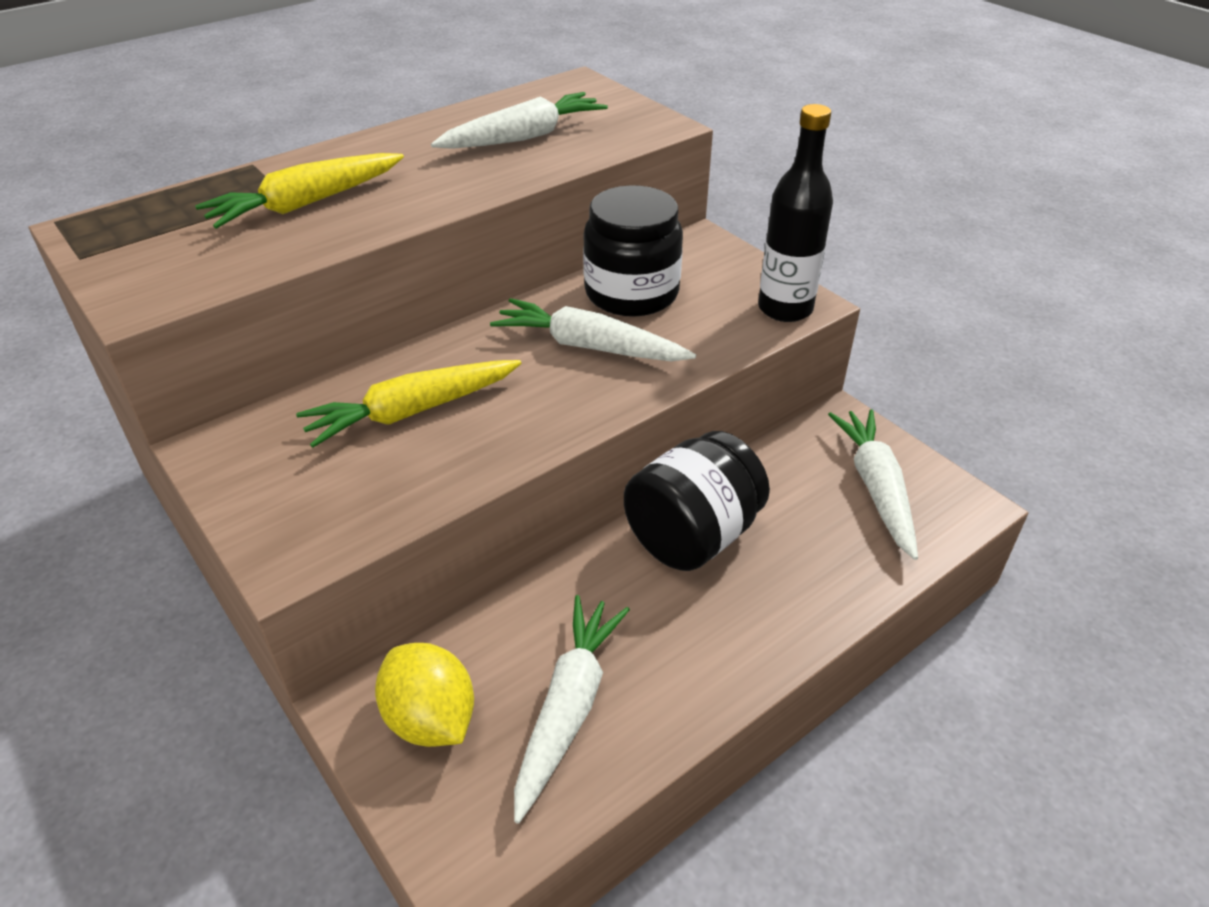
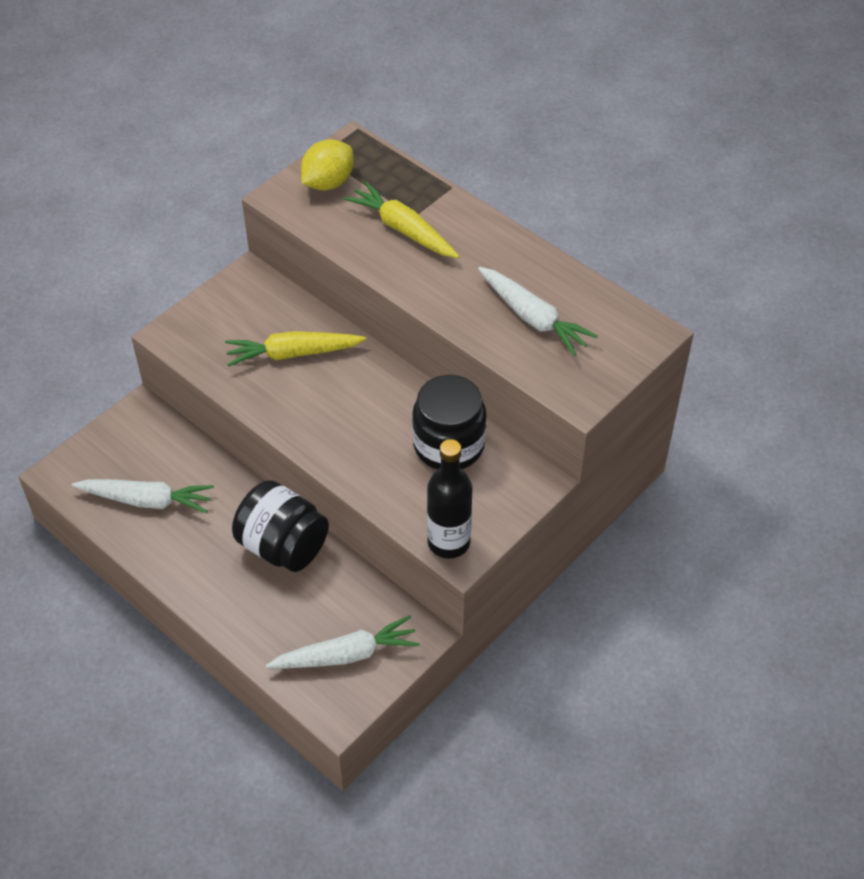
camera: 80 degrees right, 10 degrees up
(412, 412) = (293, 354): yellow carrot -> yellow carrot turned 60 degrees counterclockwise
(430, 719) = (136, 442): yellow lemon -> yellow lemon (328, 183)
(589, 347) = (376, 430): white carrot -> none

